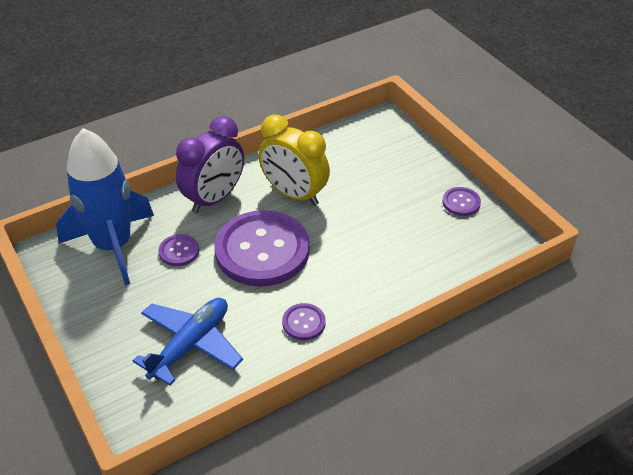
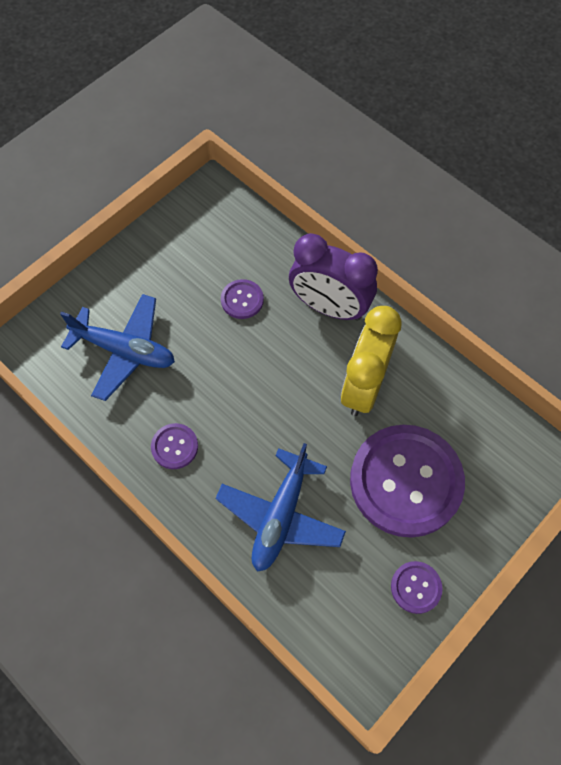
camera: 75 degrees right, 20 degrees up
(113, 246) = (233, 240): blue rocket -> none
(262, 250) = (265, 378): purple button -> purple button (406, 481)
(387, 265) = (281, 516): none -> blue plane

